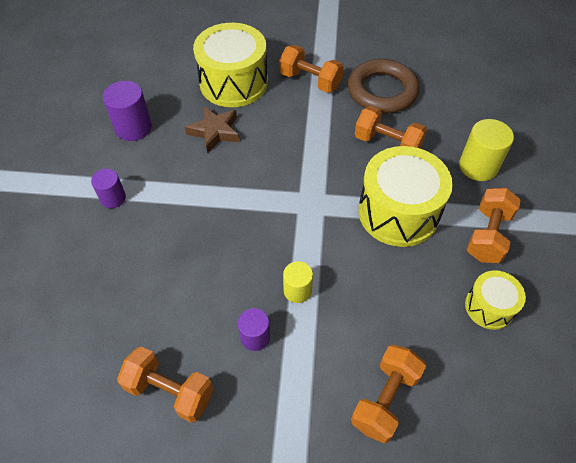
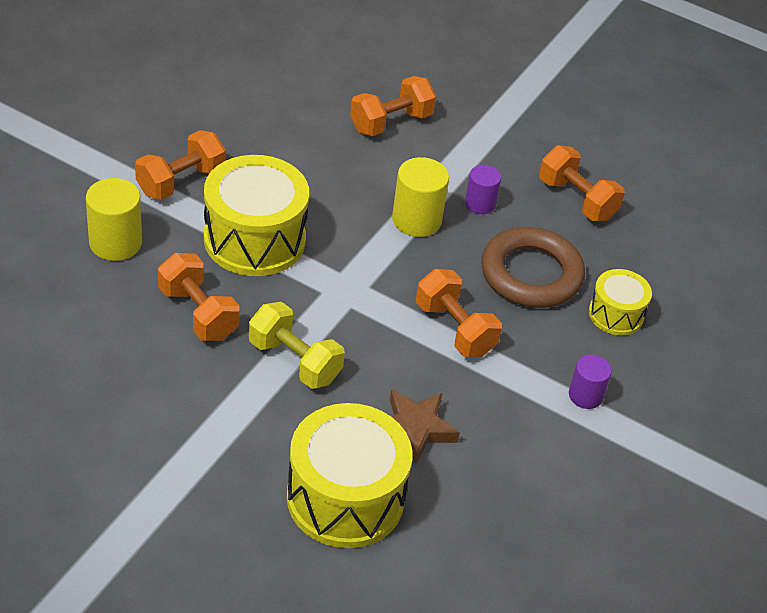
camera: 160 degrees left, 10 degrees down
(133, 128) = (529, 486): purple cylinder -> none
(297, 290) = (416, 220): yellow cylinder -> yellow cylinder, size x1.58
(309, 140) = (294, 361): none -> yellow dumbbell
(310, 81) = (226, 448): orange dumbbell -> orange dumbbell (454, 329)
(382, 91) = (137, 385): brown ring -> brown ring (531, 274)
(489, 307) = (241, 135): yellow drum -> yellow drum (616, 314)

